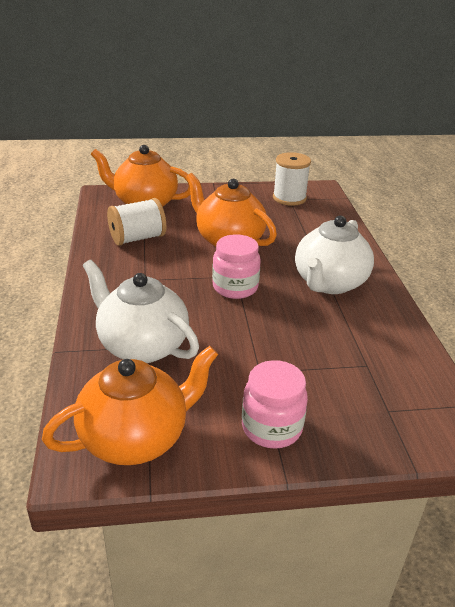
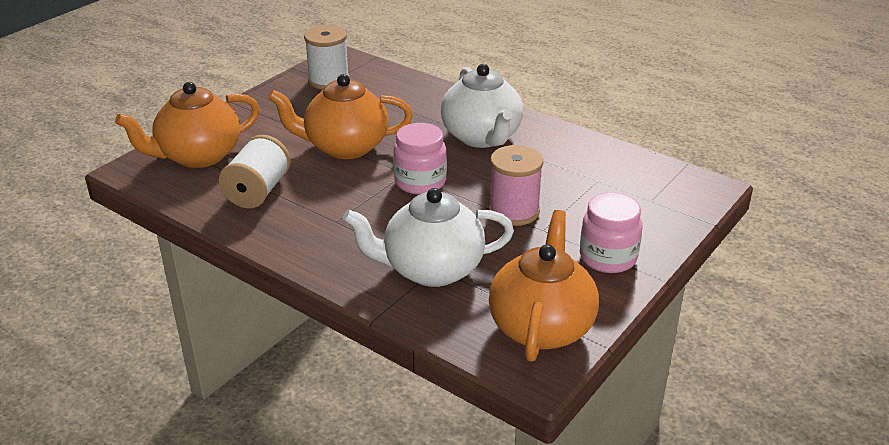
camera: 45 degrees left, 0 degrees up
(262, 345) = (514, 211): none -> pink spool

